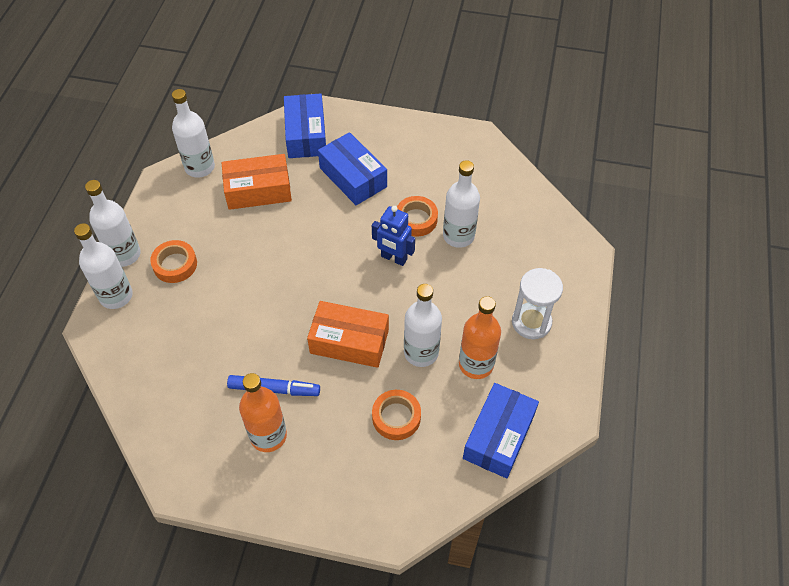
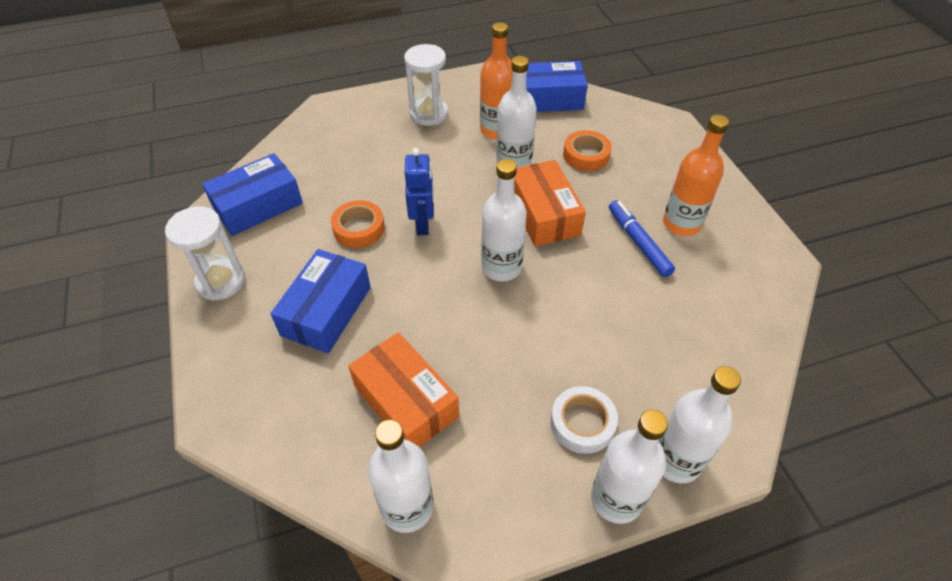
camera: 120 degrees left, 5 degrees down
(175, 264) = (582, 423): orange tape -> white tape
(306, 135) = (272, 402): blue box -> blue box (258, 205)
(416, 135) = (221, 281): none -> white hourglass
(458, 236) = (361, 189): white bottle -> white bottle (501, 267)

